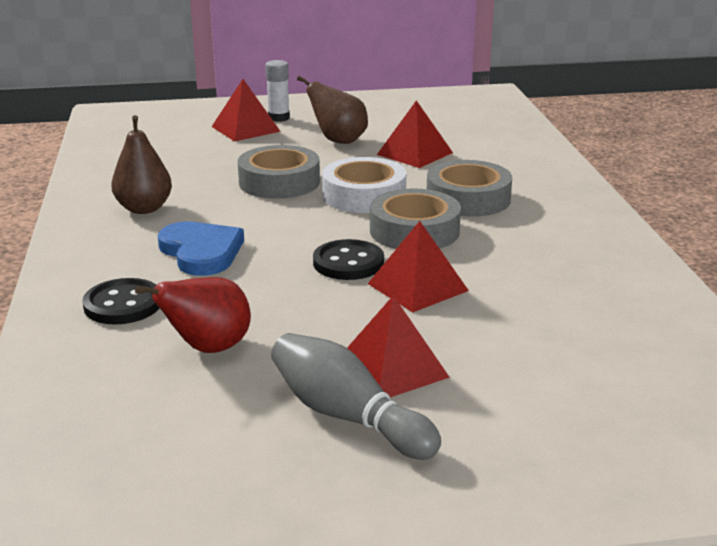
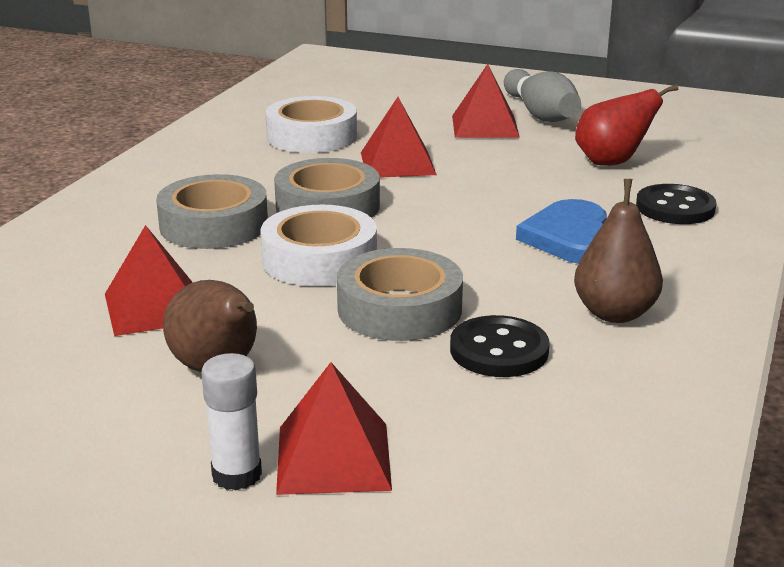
camera: 150 degrees left, 0 degrees up
(348, 263) = (432, 194): black button -> black button (499, 350)
(543, 297) = (312, 136): none -> white tape

